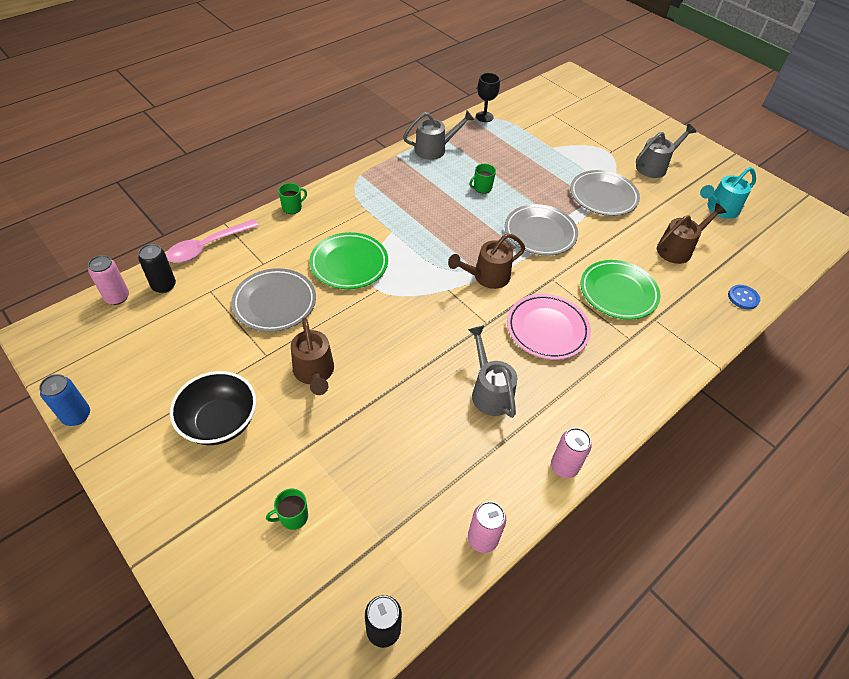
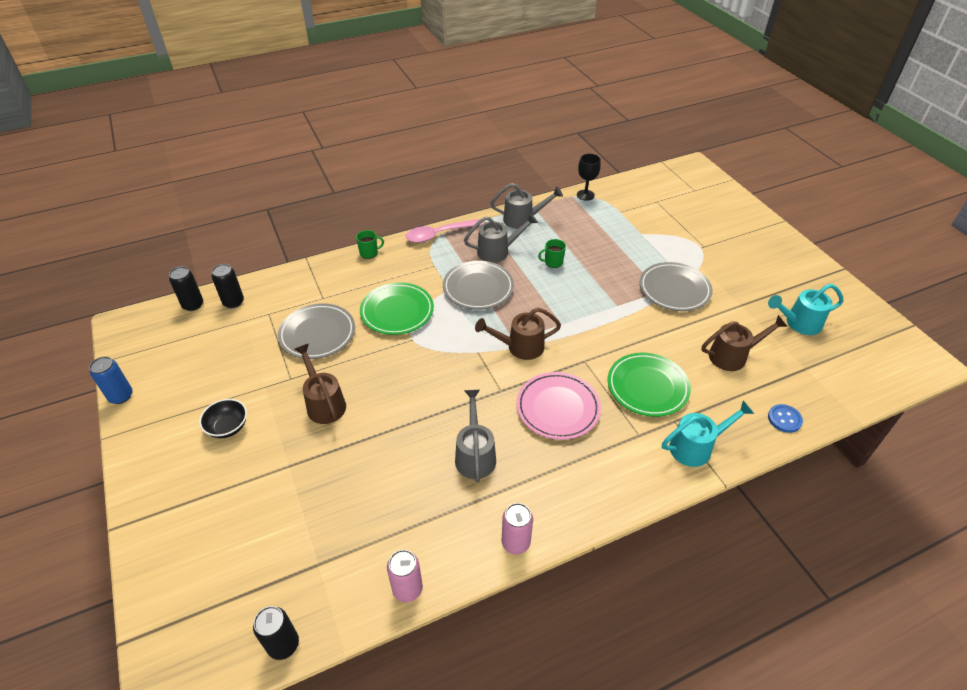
camera: 20 degrees right, 5 degrees down
(117, 297) = (193, 305): pink can -> black can
(207, 246) = (283, 275): pink spoon -> pink spoon (439, 234)
(220, 422) = (228, 427): black bowl -> black bowl, size x0.62
(293, 517) = (251, 524): green mug -> none
(314, 373) = (324, 403): brown watering can -> brown watering can turned 150 degrees clockwise
(540, 233) = (592, 314): grey plate -> grey plate (478, 288)
(655, 166) = (745, 268): grey watering can -> grey watering can (498, 251)
(682, 339) = (696, 447): none -> turquoise watering can

